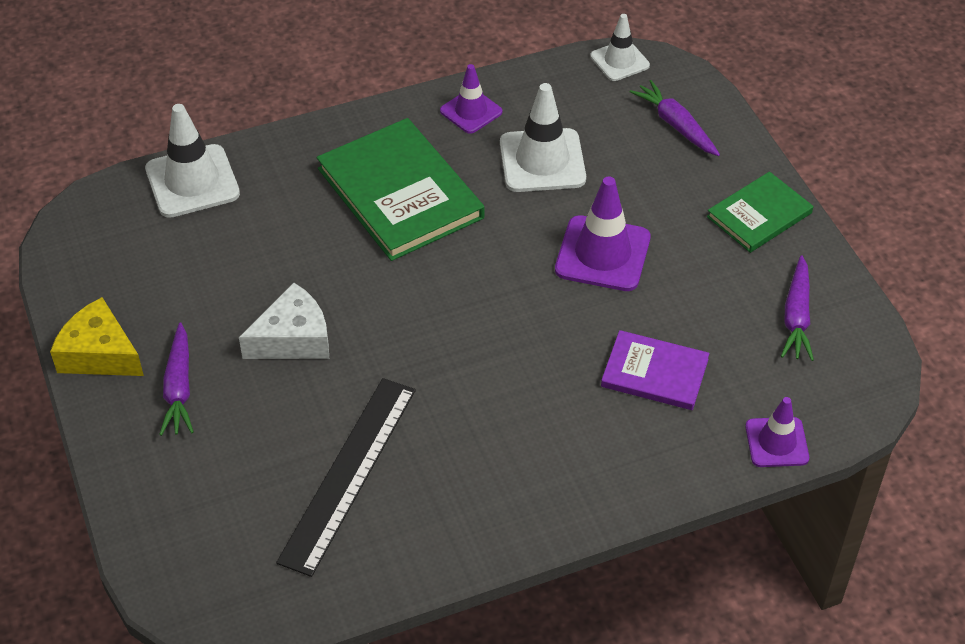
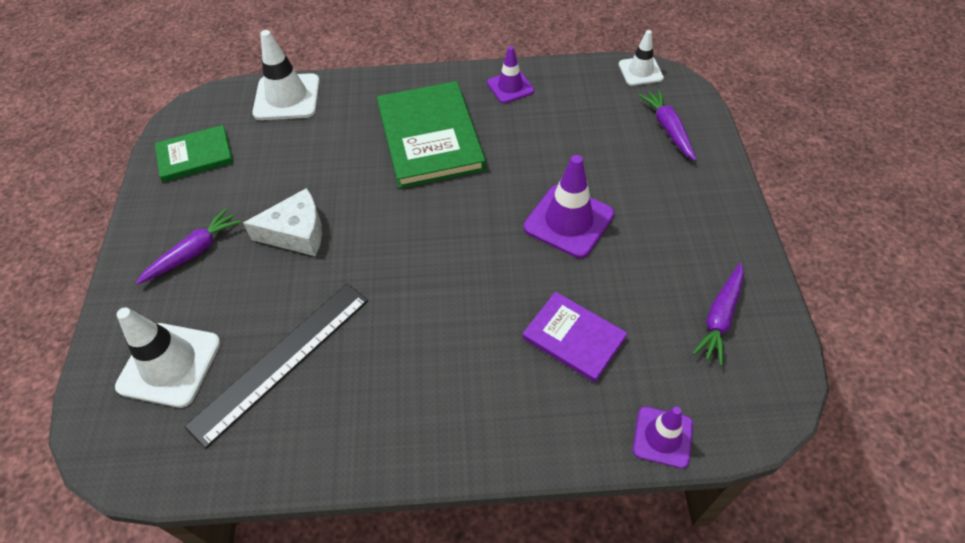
camera: 20 degrees right, 5 degrees up
(99, 354) = (154, 210): yellow cheese -> none
(179, 388) = (194, 252): purple carrot -> purple carrot turned 150 degrees counterclockwise
(542, 161) = (549, 135): white traffic cone -> white traffic cone (169, 364)
(759, 215) = (715, 217): green book -> green book (195, 155)

